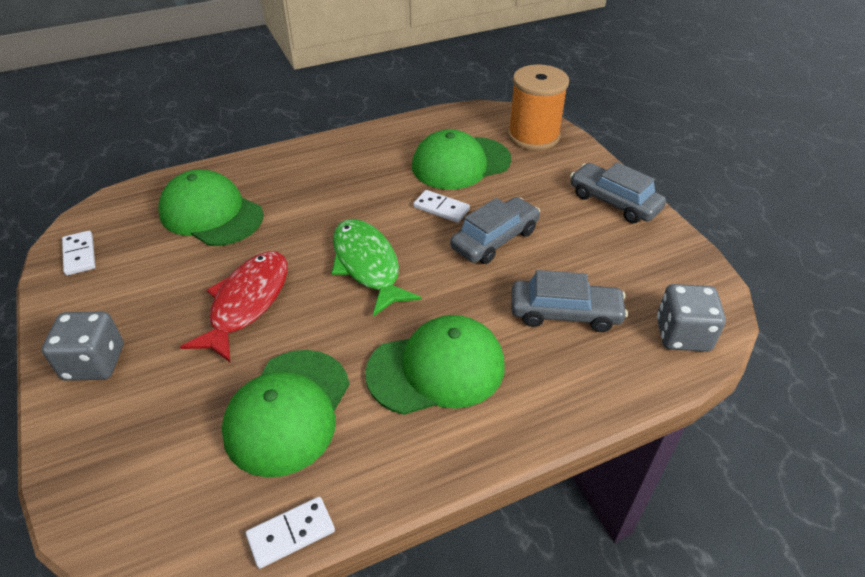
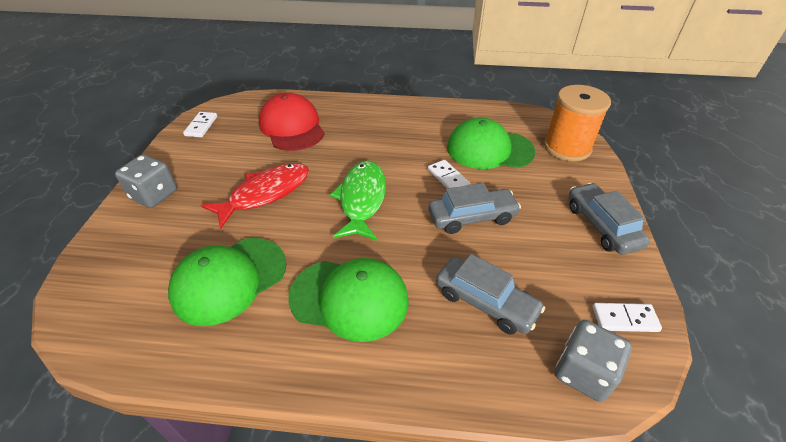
camera: 30 degrees right, 0 degrees up
(211, 214) = (292, 127): green cap -> red cap
(291, 533) = (161, 368): white domino -> white domino (624, 319)

